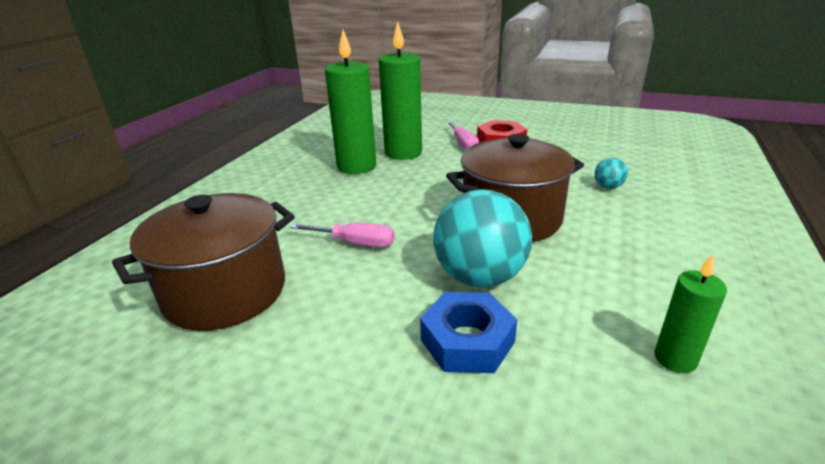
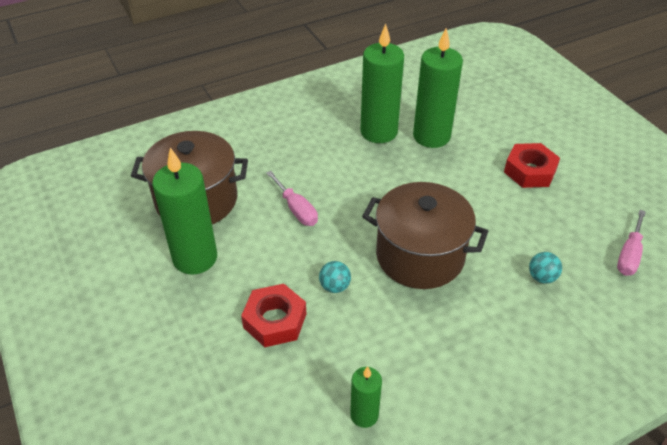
camera: 40 degrees right, 15 degrees up
(291, 343) = (195, 258): none -> green candle
(463, 144) = (494, 154): pink screwdriver -> pink screwdriver (629, 255)
(467, 341) = (275, 320): blue nut -> red nut
(479, 277) = (335, 286): turquoise ball -> turquoise ball, size x0.44

